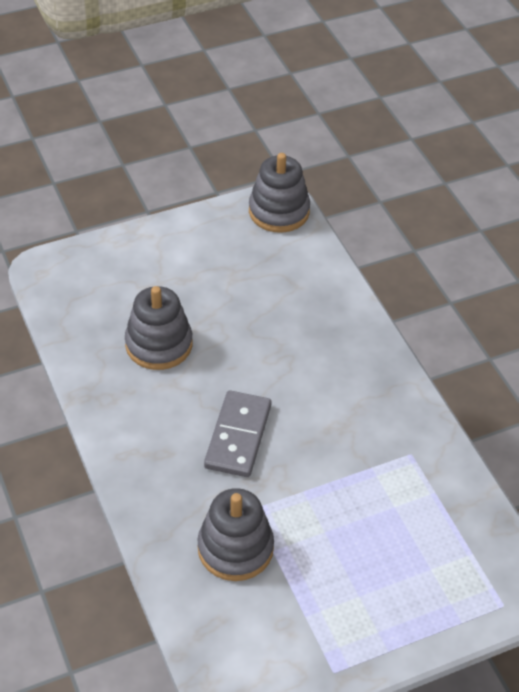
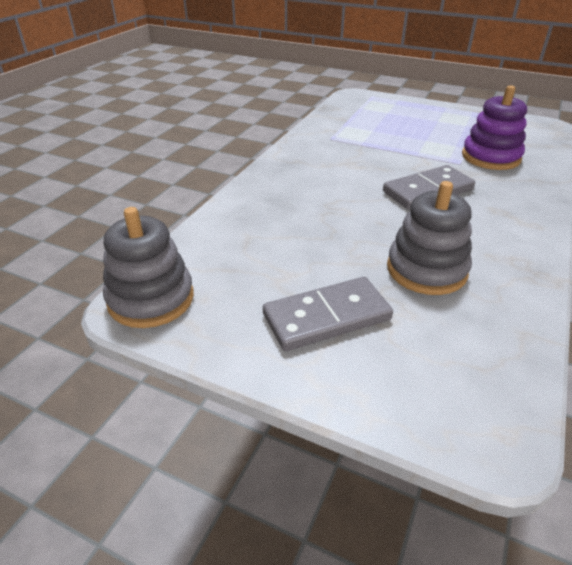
camera: 130 degrees left, 10 degrees down
(178, 269) = (326, 317): none -> grey domino
(235, 548) = (490, 157): grey stacking toy -> purple stacking toy

